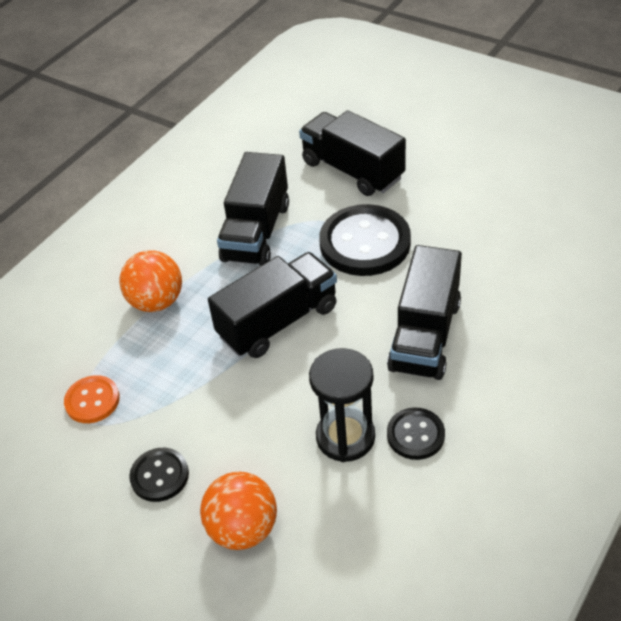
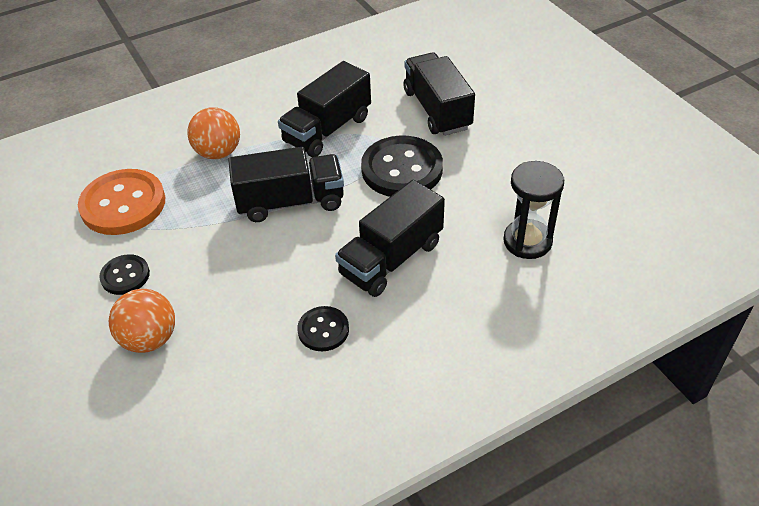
camera: 25 degrees right, 0 degrees up
(92, 401) = (123, 204): orange button -> orange button, size x1.89
(345, 437) = (271, 308): black hourglass -> black hourglass (527, 241)

